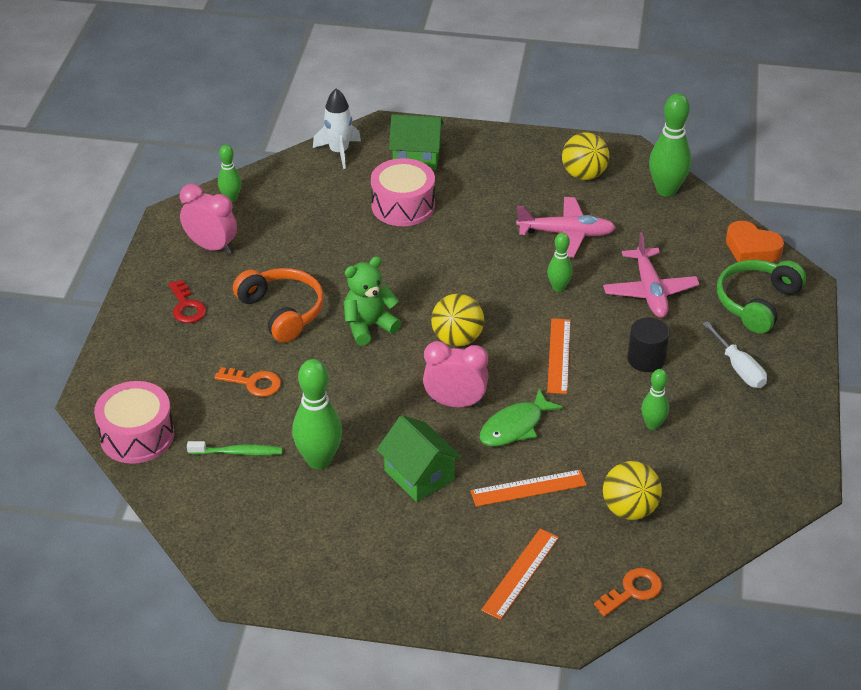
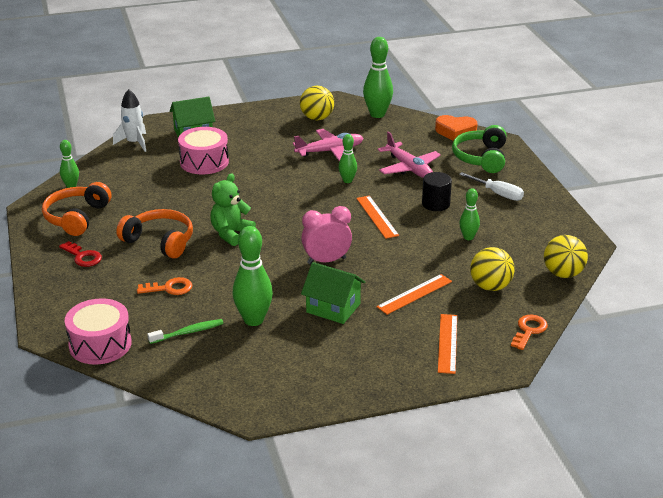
camera: 25 degrees left, 10 degrees down
(211, 247) = (76, 217): pink clock -> orange headphones
(457, 339) = (300, 225): yellow ball -> yellow ball (563, 274)
(515, 426) = (378, 263): green fish -> none

